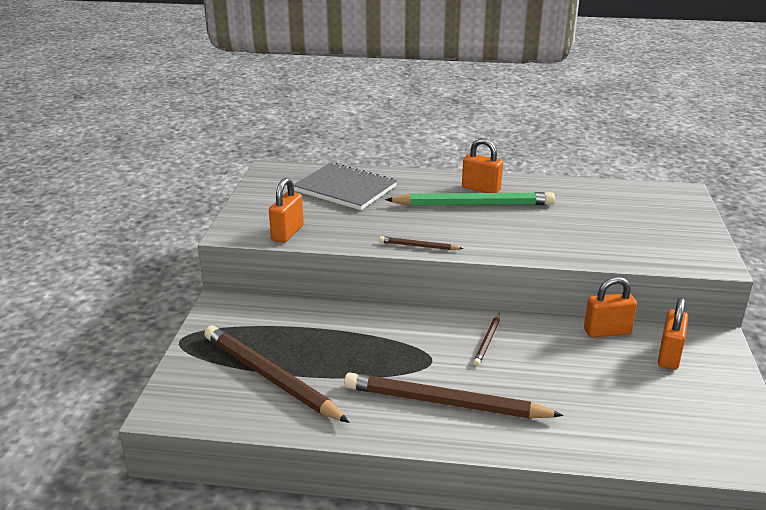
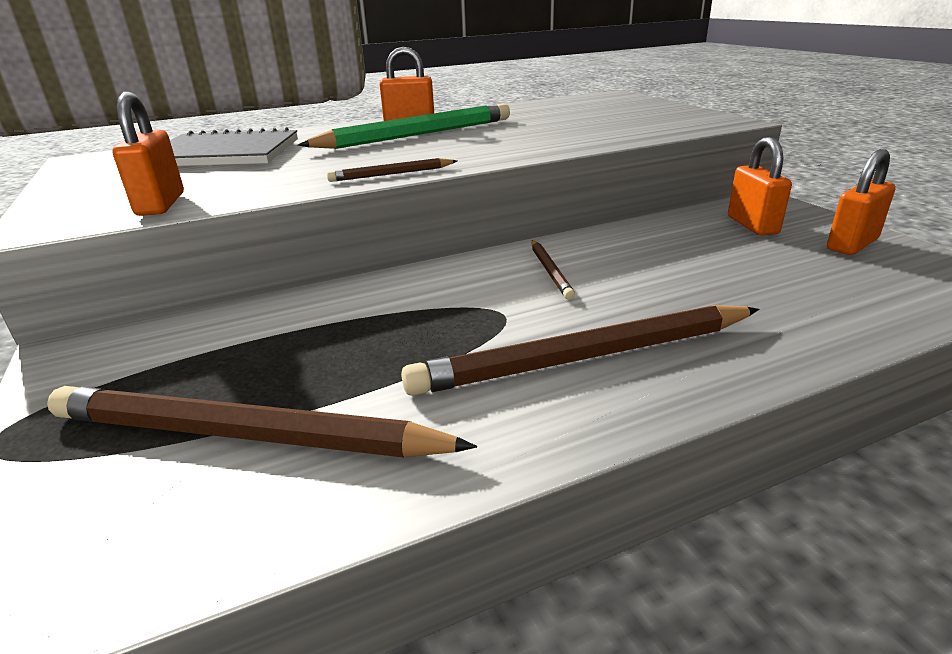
camera: 30 degrees left, 0 degrees up
(607, 331) = (664, 224): orange padlock -> orange padlock (852, 244)

